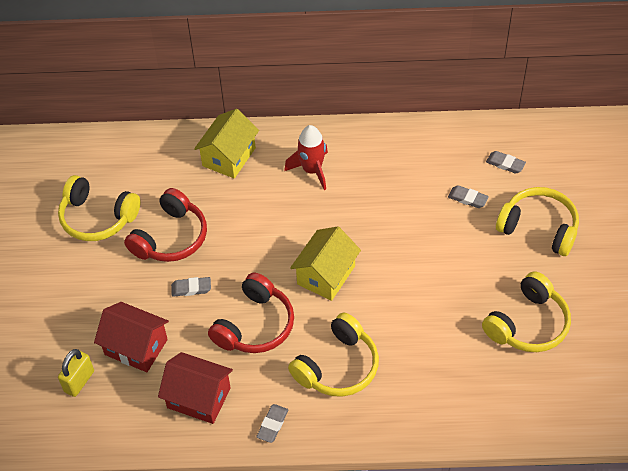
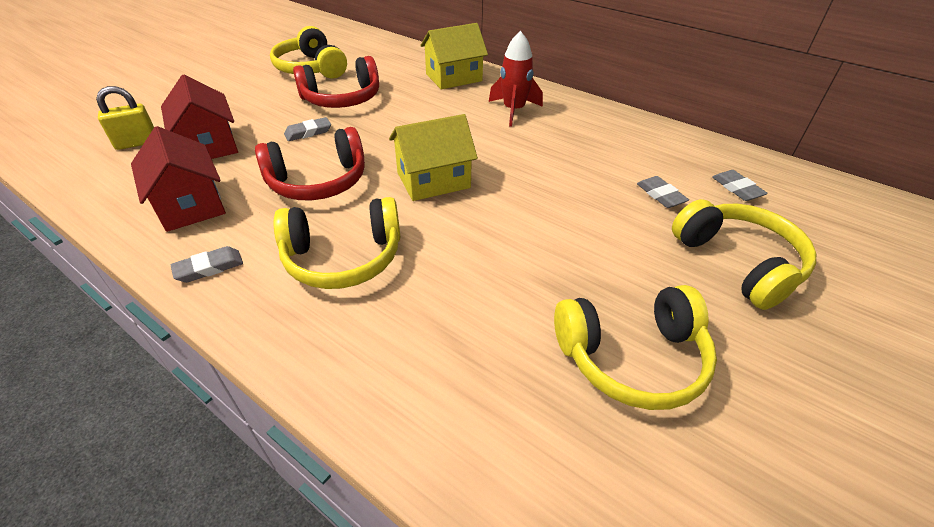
camera: 35 degrees right, 10 degrees down
(191, 288) = (308, 132): grey eraser -> grey eraser turned 60 degrees counterclockwise

